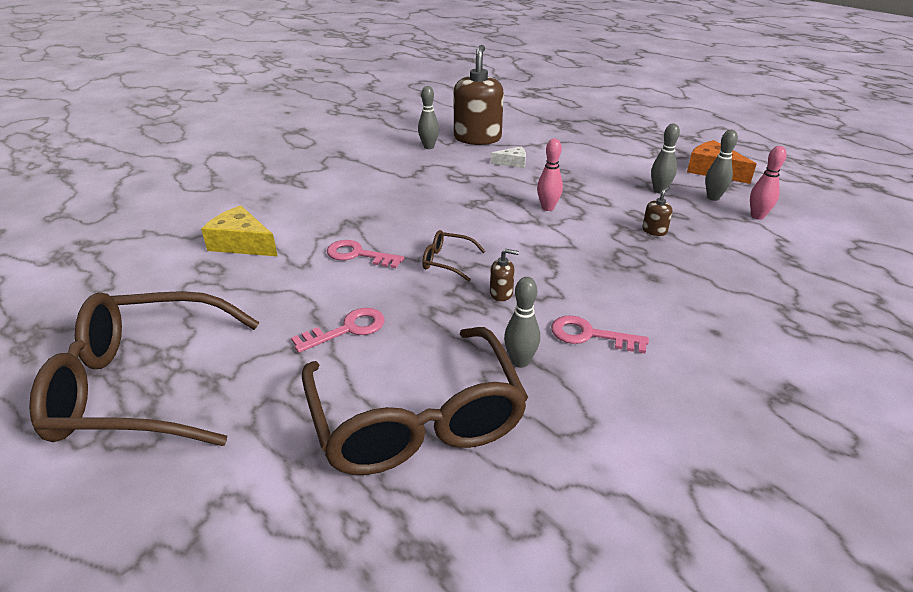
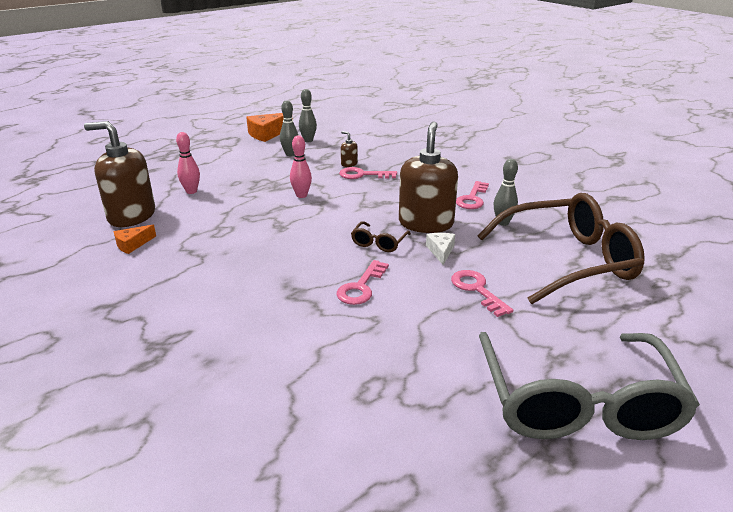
camera: 85 degrees left, 5 degrees down
(141, 386) = (577, 403): brown glasses -> grey glasses
(242, 243) = (322, 369): yellow cheese -> none
(429, 147) = (132, 244): grey bowling pin -> orange cheese
(501, 293) = (426, 223): brown soap dispenser -> brown soap dispenser, size x2.47
(512, 163) = (205, 202): white cheese -> white cheese (440, 251)
(625, 242) = (363, 175): none -> pink key
(757, 216) = (338, 133): pink bowling pin -> pink bowling pin (191, 191)

